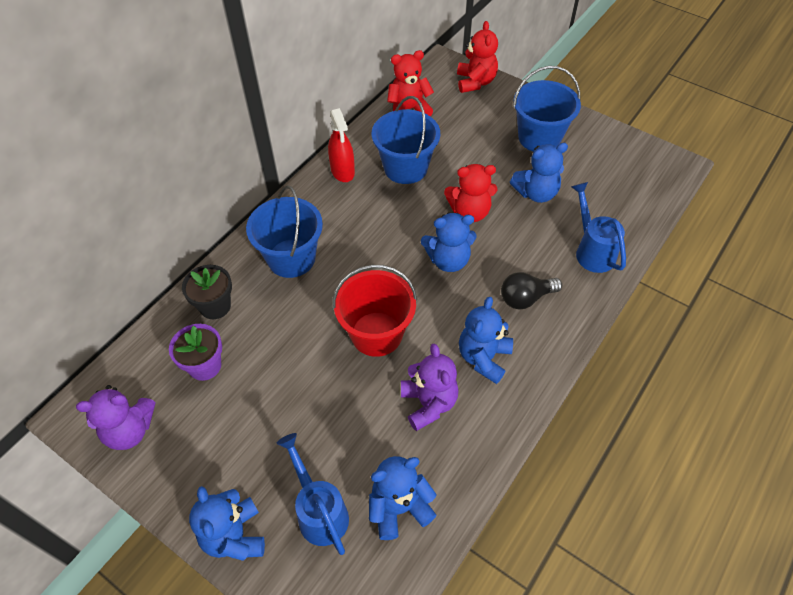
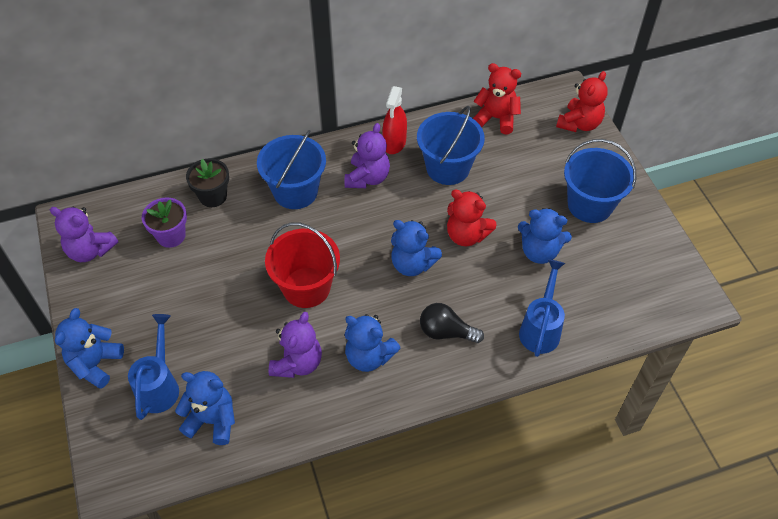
camera: 35 degrees right, 0 degrees up
(345, 212) = (367, 178): none -> purple teddy bear
(483, 358) = (369, 356): blue teddy bear -> blue teddy bear turned 120 degrees counterclockwise

